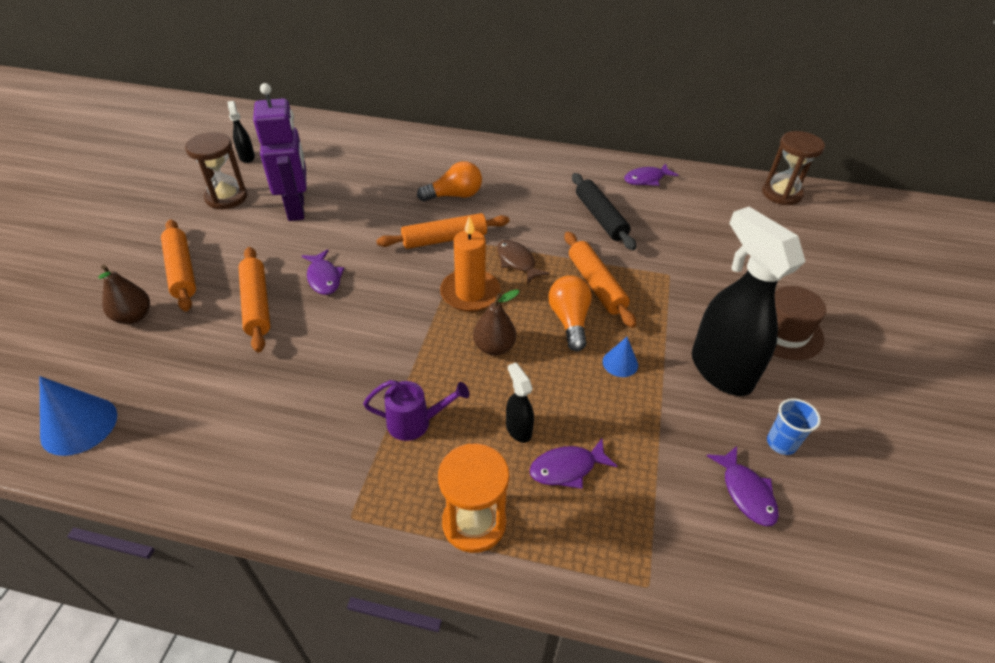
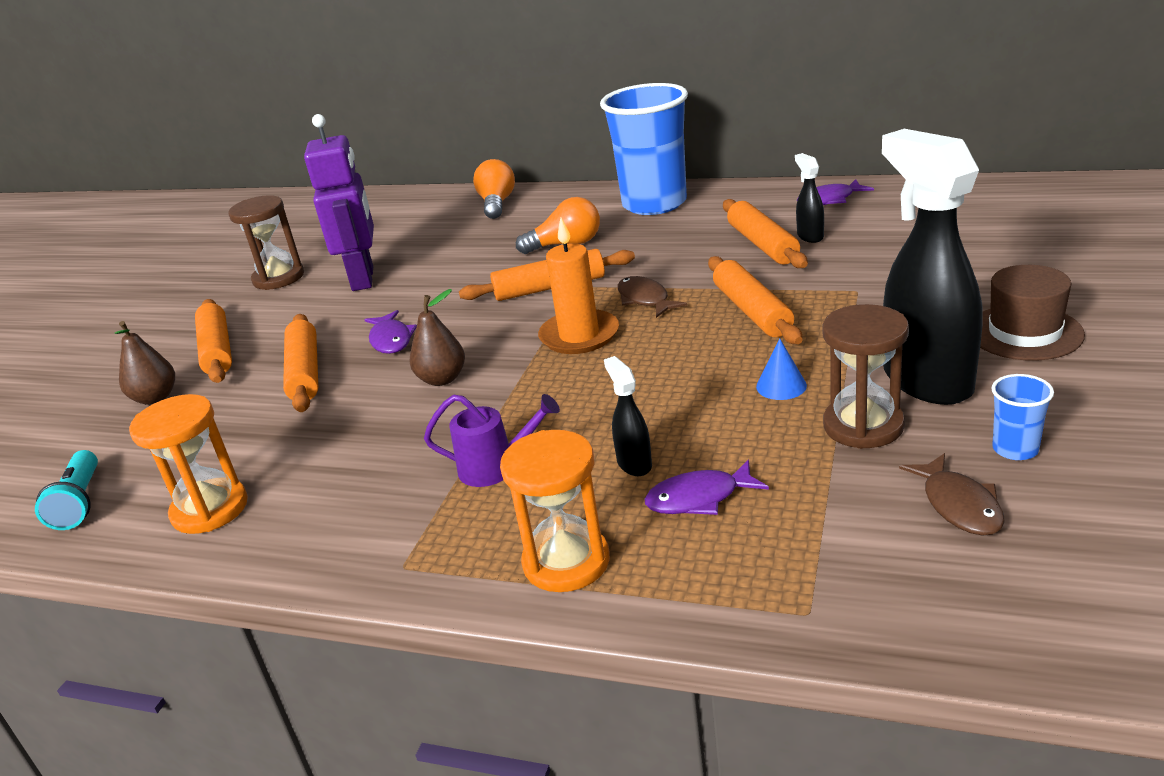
camera: 10 degrees right, 15 degrees down
(79, 425) = (79, 503): blue cone -> turquoise flashlight
(191, 443) = (210, 509): none -> orange hourglass
(247, 157) = (307, 238): black spray bottle -> black spray bottle (810, 236)
(494, 347) = (607, 385): brown pear -> brown pear (442, 379)
(519, 163) = (654, 204): none -> blue cup
(569, 321) = (713, 350): orange light bulb -> orange light bulb (497, 204)
(600, 218) = (762, 244): black rolling pin -> orange rolling pin
(746, 492) = (959, 505): purple fish -> brown fish
(781, 194) = (1026, 192): brown hourglass -> brown hourglass (863, 426)

